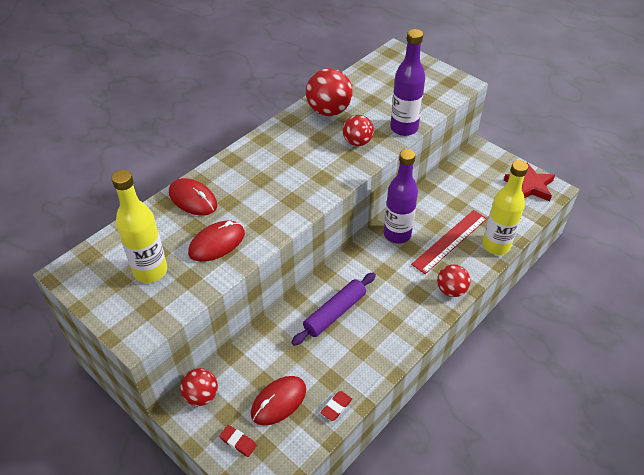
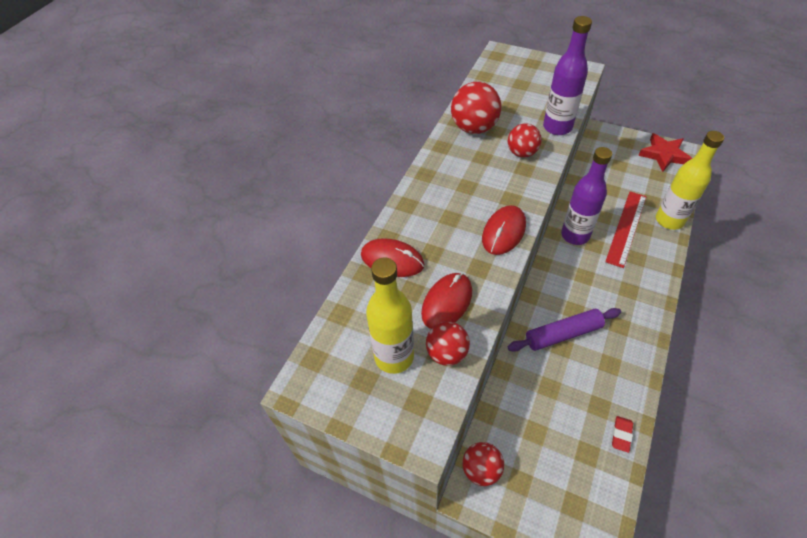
camera: 15 degrees left, 5 degrees up
(238, 442) = (547, 509): red eraser -> none
(278, 401) = (562, 448): red mouse -> red mouse (503, 232)
(335, 313) = (563, 334): purple rolling pin -> purple rolling pin turned 45 degrees clockwise
(451, 290) = (656, 277): red ball -> red ball (447, 353)

